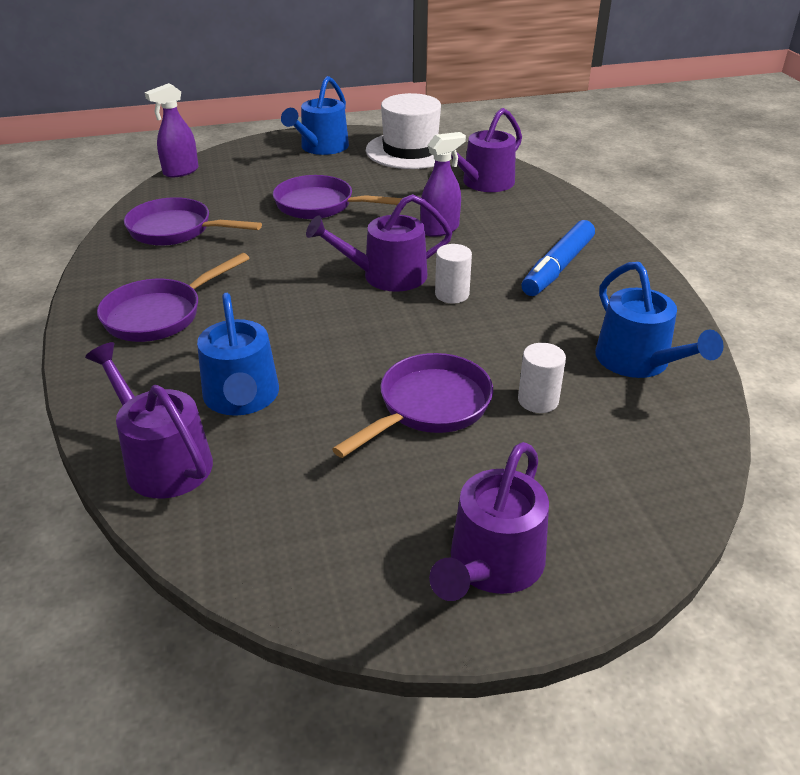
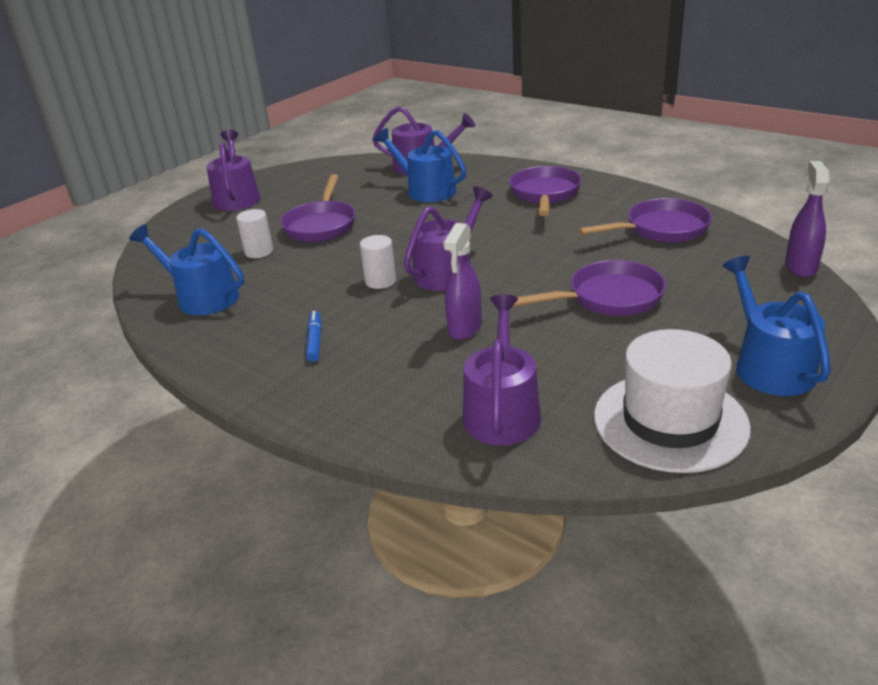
camera: 145 degrees right, 5 degrees down
(558, 267) = (315, 341): blue marker -> blue marker, size x0.52

